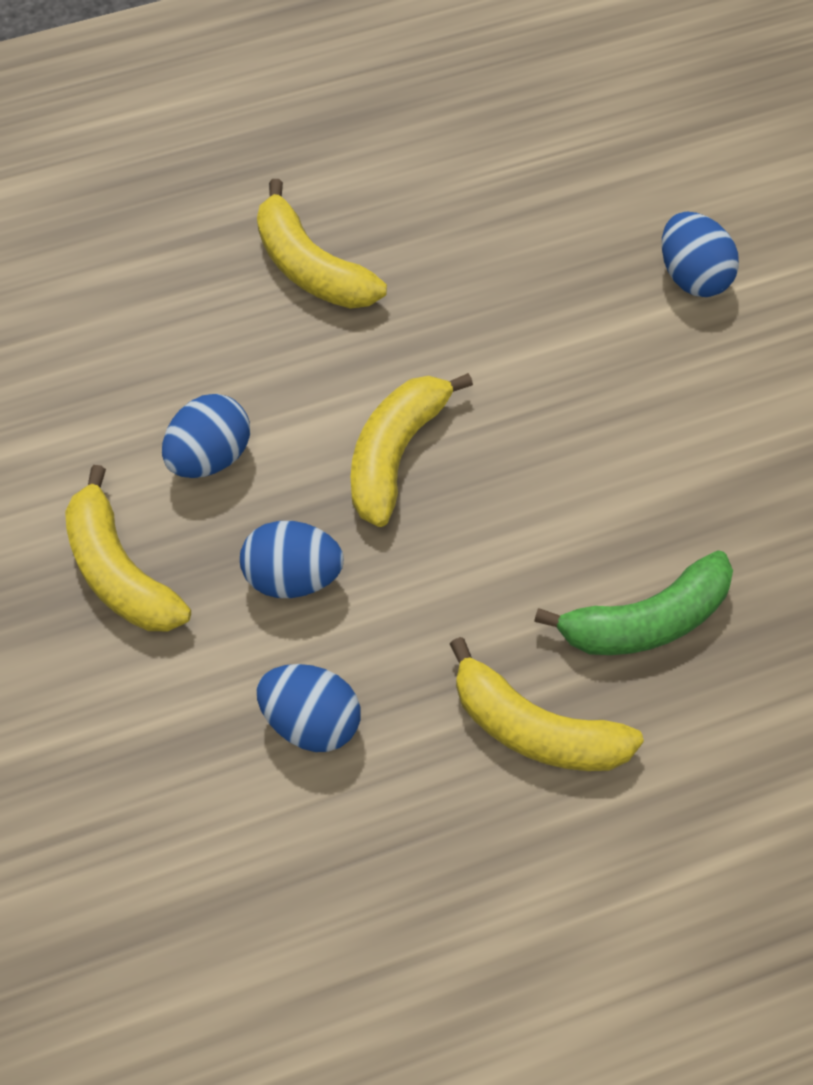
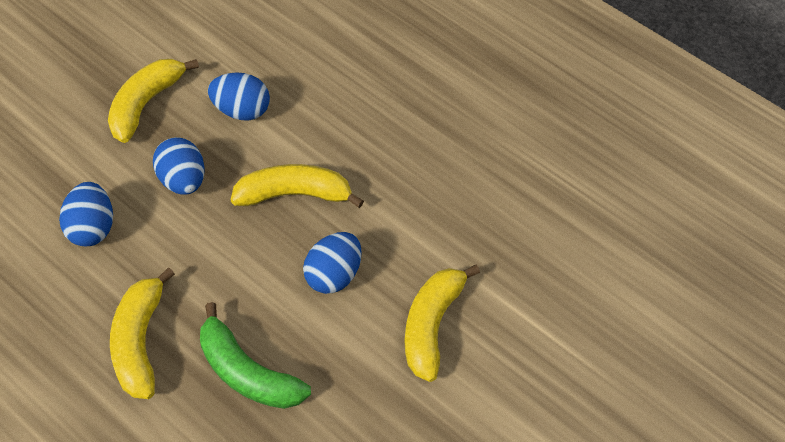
camera: 55 degrees right, 5 degrees down
(311, 267) = (399, 102): yellow banana -> yellow banana (431, 325)
(693, 276) = (530, 298): blue egg -> blue egg (332, 275)

